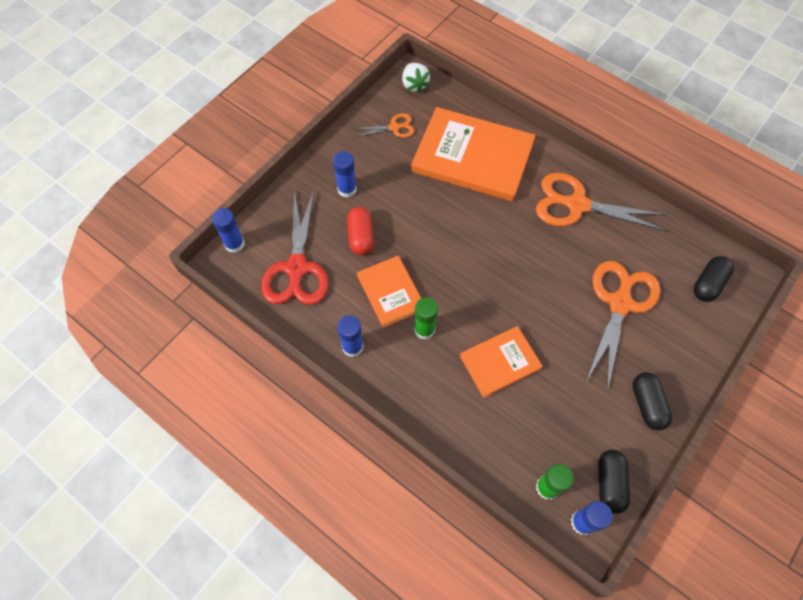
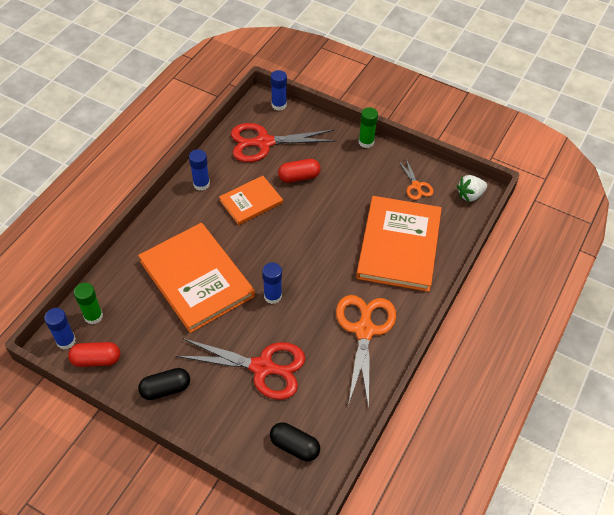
camera: 80 degrees right, 10 degrees down
(347, 189) = (343, 162): blue glue stick -> blue glue stick (272, 296)
(424, 329) = (220, 226): green glue stick -> green glue stick (366, 142)
(500, 362) = (196, 279): orange book -> orange book, size x1.83
(609, 483) = (96, 360): black capsule -> red capsule
(620, 304) = (262, 367): orange scissors -> red scissors

